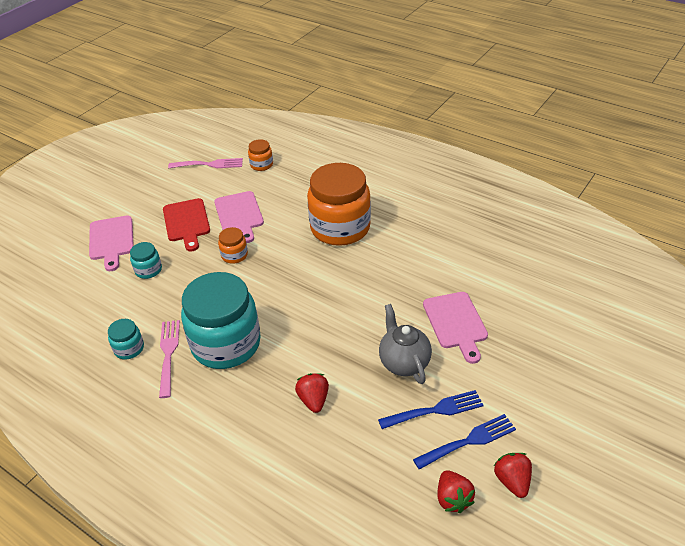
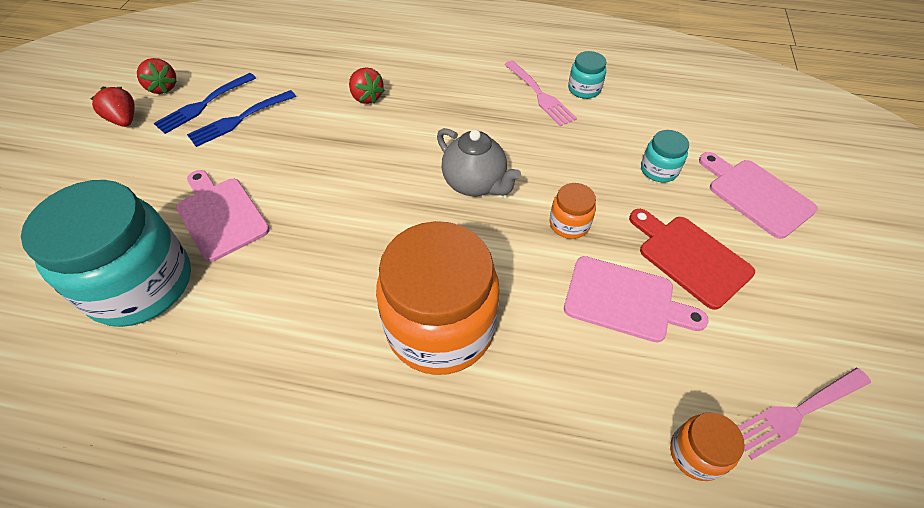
camera: 155 degrees right, 10 degrees up
(226, 344) = (489, 119): turquoise jar -> turquoise jar (141, 284)
(239, 215) = (624, 300): pink cutting board -> pink cutting board turned 150 degrees clockwise
(403, 362) = (281, 153): grey teapot -> grey teapot (475, 184)
(453, 499) = (217, 65): red strawberry -> red strawberry (124, 120)

